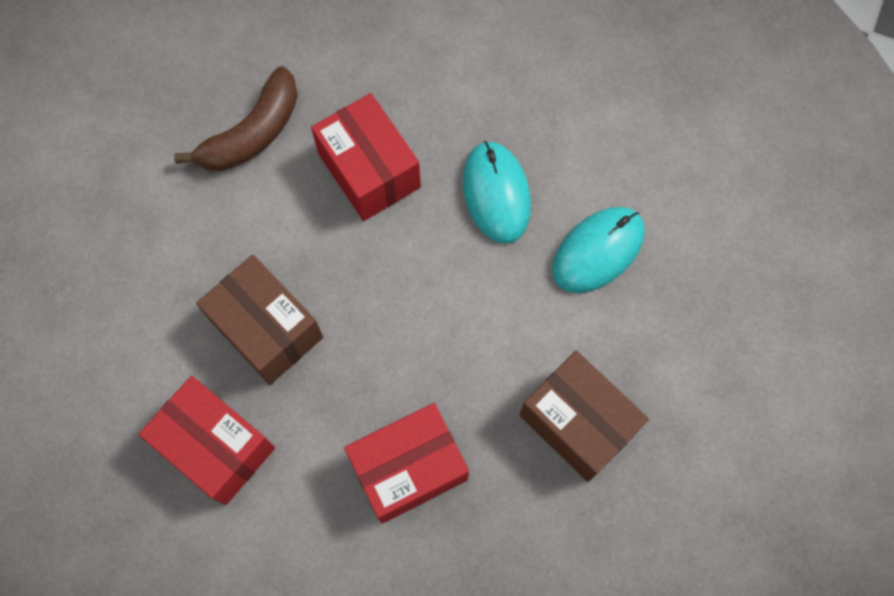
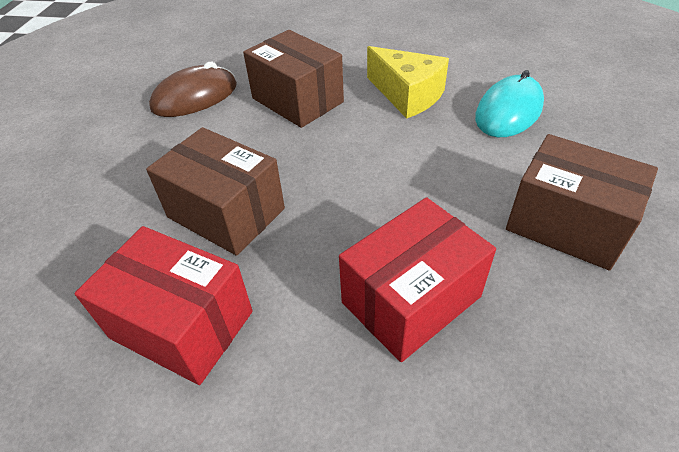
camera: 10 degrees left, 25 degrees down
(253, 133) = (195, 97): brown banana -> brown mouse
(369, 170) = (297, 100): red box -> brown box
(496, 194) = (407, 95): turquoise mouse -> yellow cheese

